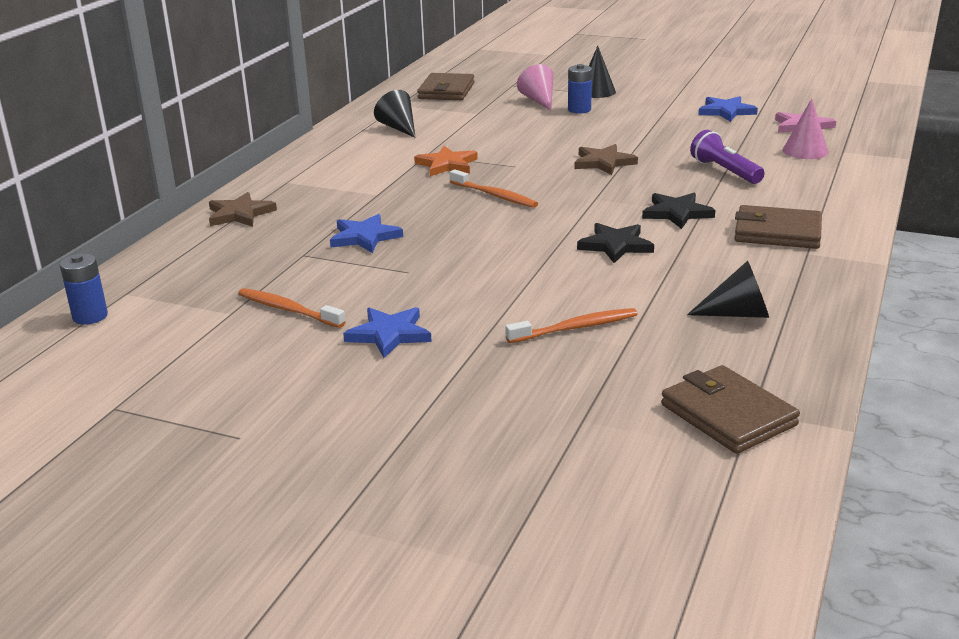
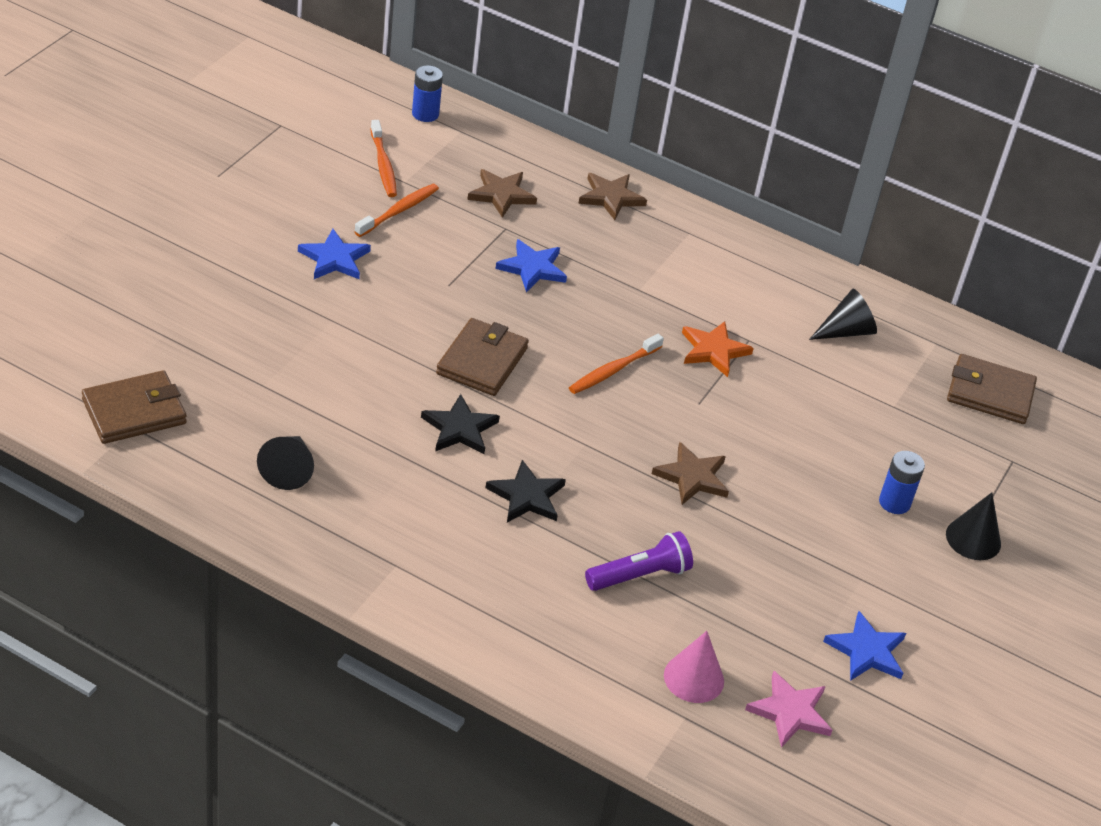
camera: 90 degrees right, 15 degrees up
(245, 261) = (501, 195): none -> brown star
(539, 100) = (938, 472): pink cone -> none
(575, 328) = (303, 363): orange toothbrush -> orange toothbrush (383, 165)
(777, 232) = (452, 559): brown wallet -> brown wallet (482, 361)

